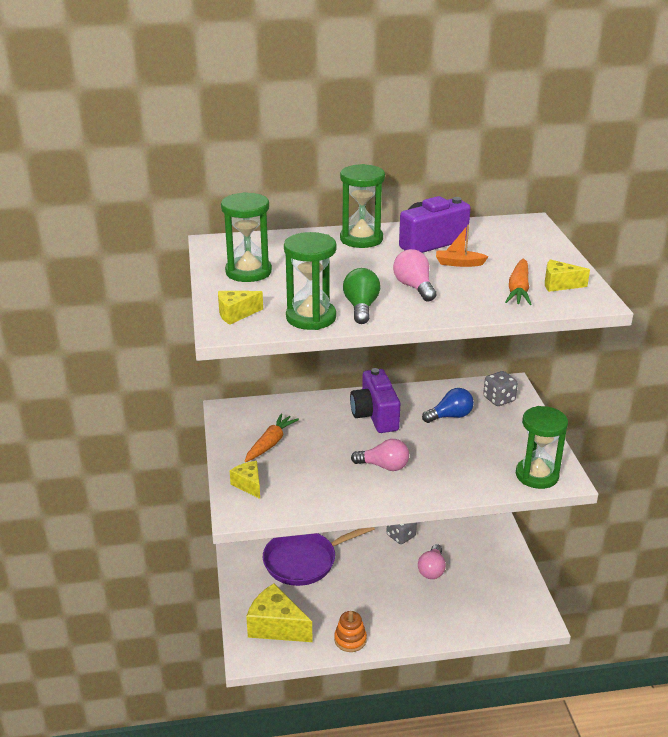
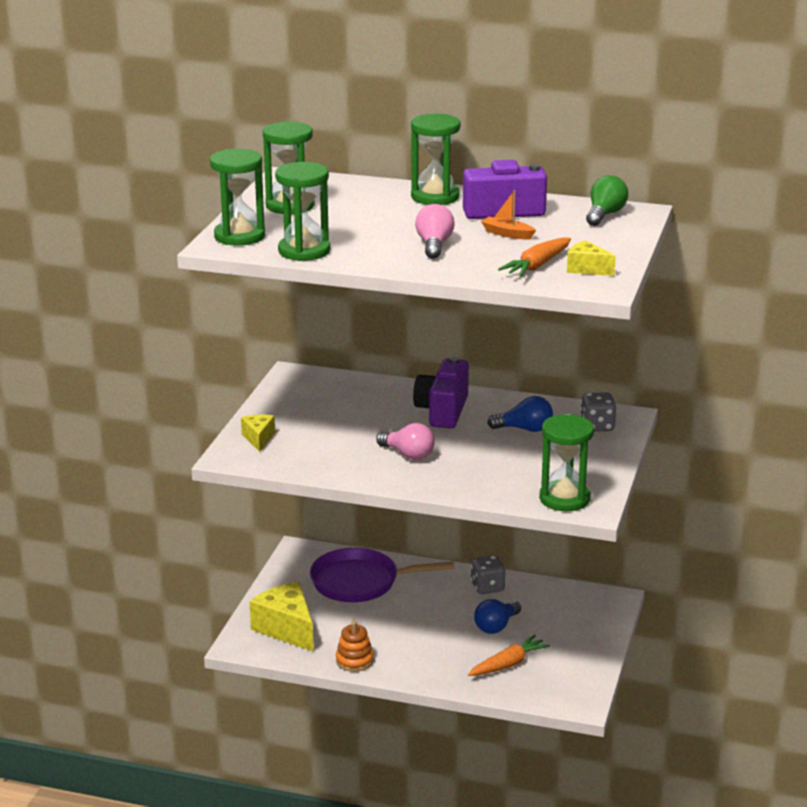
camera: 25 degrees right, 5 degrees down
(236, 314) = (239, 236): yellow cheese -> green hourglass
(270, 443) = (310, 411): orange carrot -> orange carrot (508, 664)
(361, 307) = (361, 252): green light bulb -> green light bulb (605, 215)
(432, 570) = (496, 626): pink light bulb -> blue light bulb

